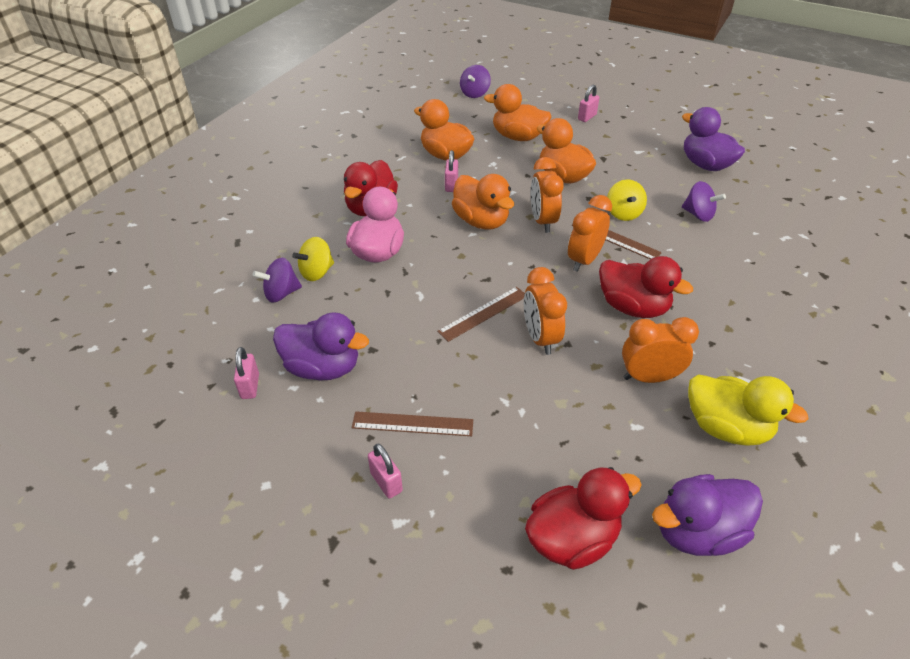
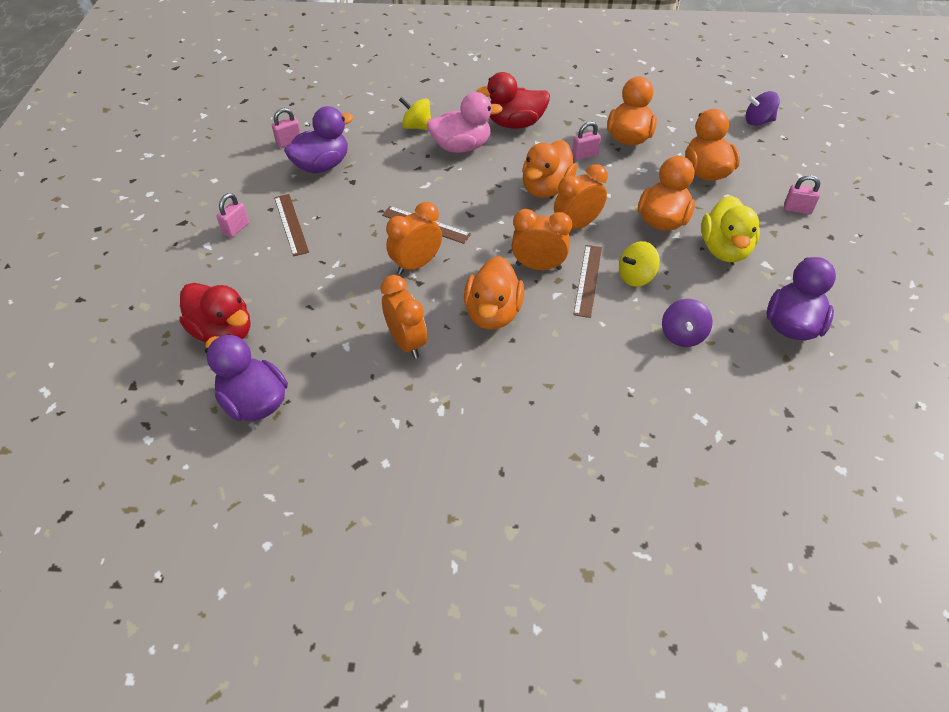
camera: 65 degrees right, 5 degrees up
(281, 293) = (383, 120): purple spinning top -> none
(323, 367) = (322, 165): purple duck -> purple duck turned 120 degrees counterclockwise
(633, 307) = (493, 313): red duck -> orange duck
(726, 427) = (372, 405): yellow duck -> yellow duck (724, 249)

